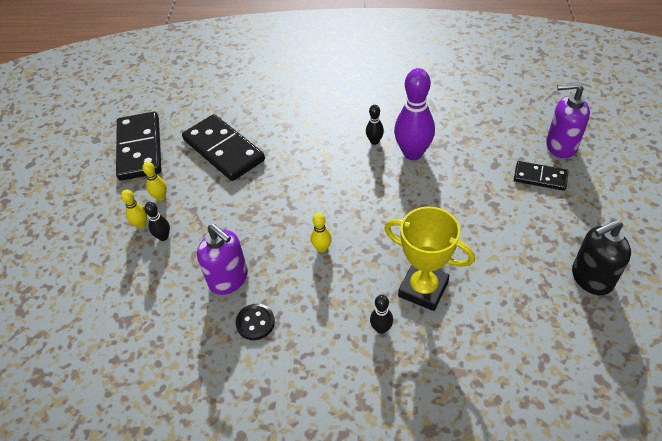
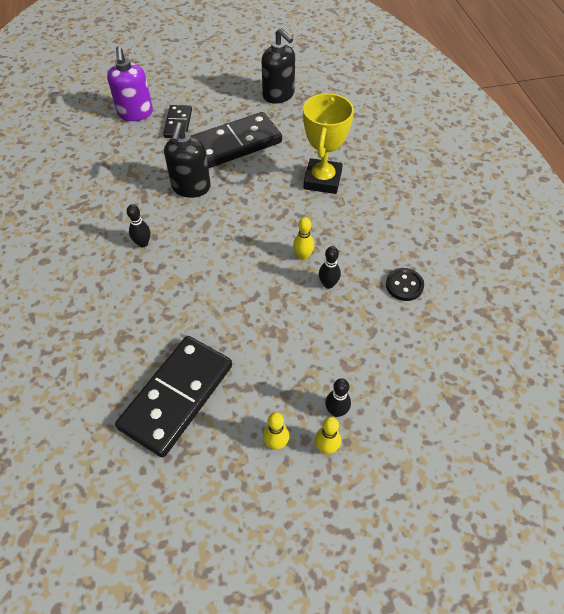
camera: 110 degrees left, 5 degrees up
(139, 148) = (189, 519): black domino -> black domino (235, 144)
(229, 279) = (367, 322): purple soap dispenser -> none
(381, 329) = (371, 199): black bowling pin -> black bowling pin (328, 284)
(413, 153) = (158, 209): purple bowling pin -> none
(436, 178) = (191, 188): none -> black soap dispenser

